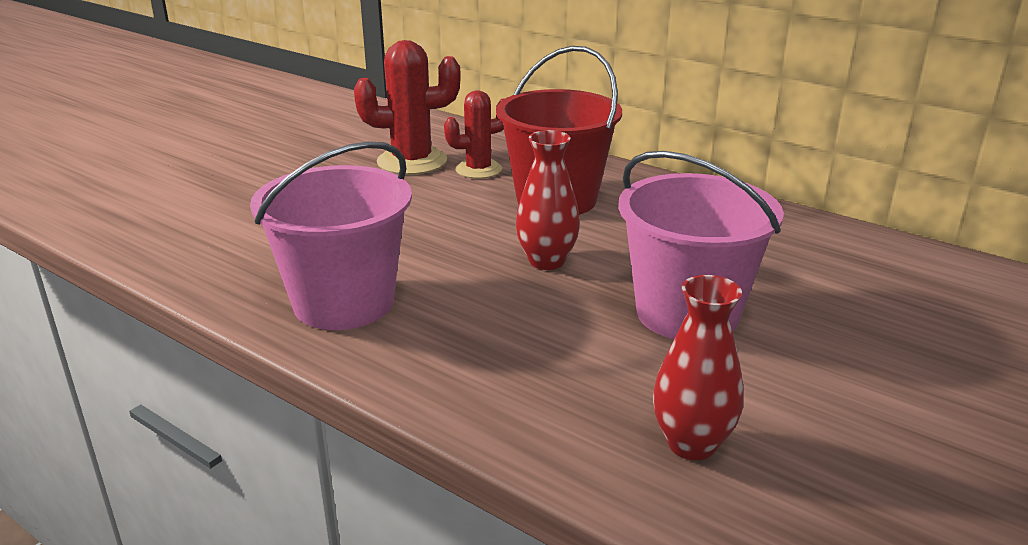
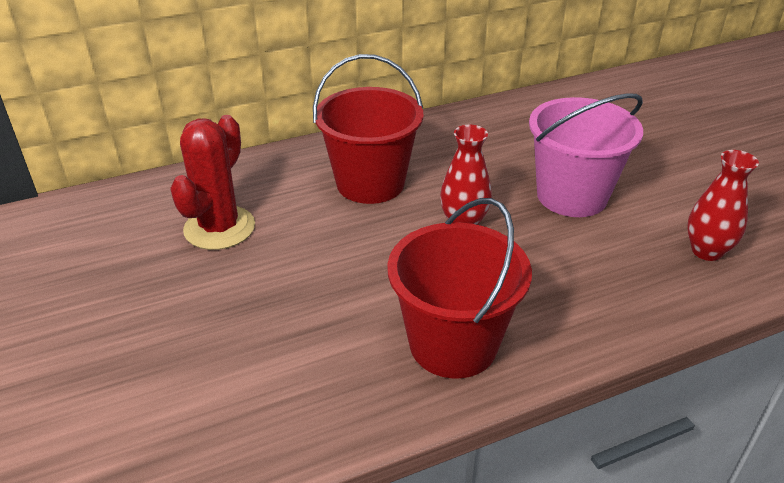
camera: 60 degrees left, 10 degrees up
(343, 303) = (453, 344): pink bucket -> red bucket
(478, 169) = (277, 199): red cactus -> none

